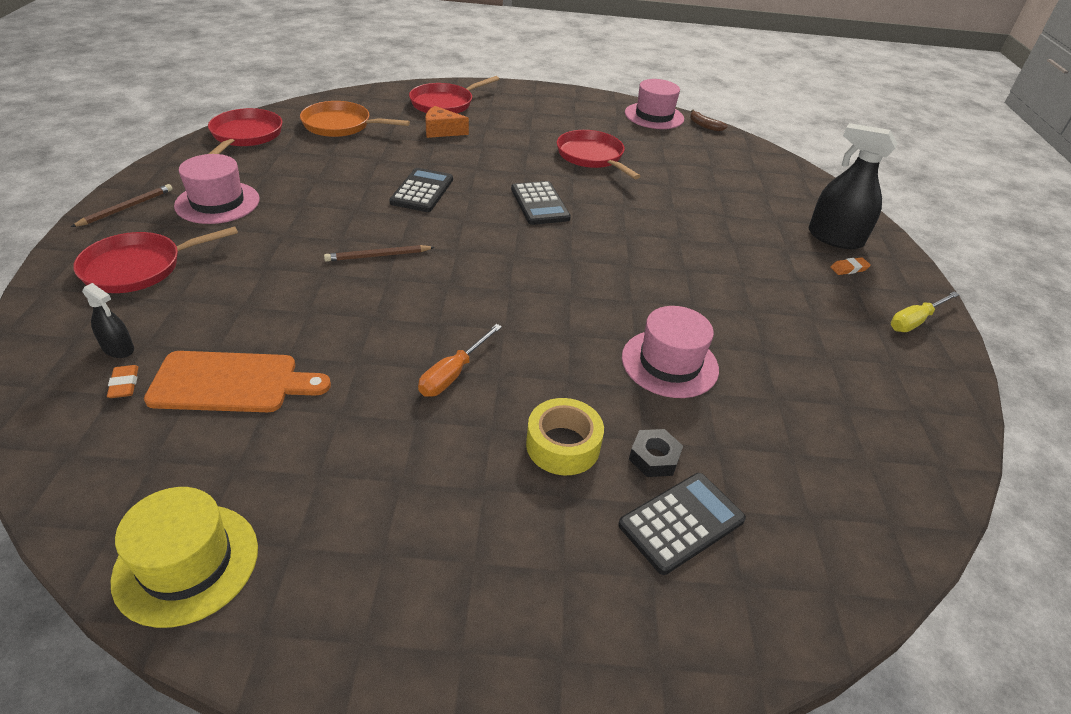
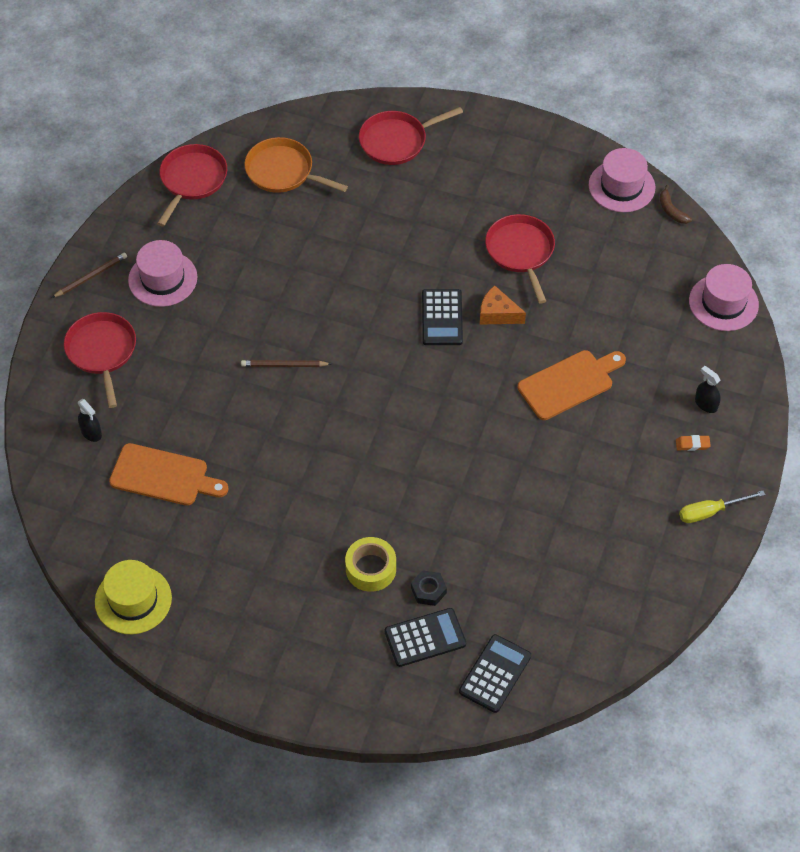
camera: 20 degrees right, 15 degrees up
(124, 384) = (96, 465): orange eraser -> none
(138, 268) = (102, 351): red pan -> red pan turned 90 degrees clockwise
(422, 191) = (339, 285): black calculator -> black calculator (495, 674)
(441, 131) = (381, 191): orange cheese -> orange cheese (497, 314)
(453, 374) = (313, 496): orange screwdriver -> none
(669, 363) = (477, 516): pink hat -> pink hat (723, 303)
(695, 237) = (569, 383): none -> orange cutting board
(835, 238) = (706, 404): black spray bottle -> black spray bottle, size x0.50

